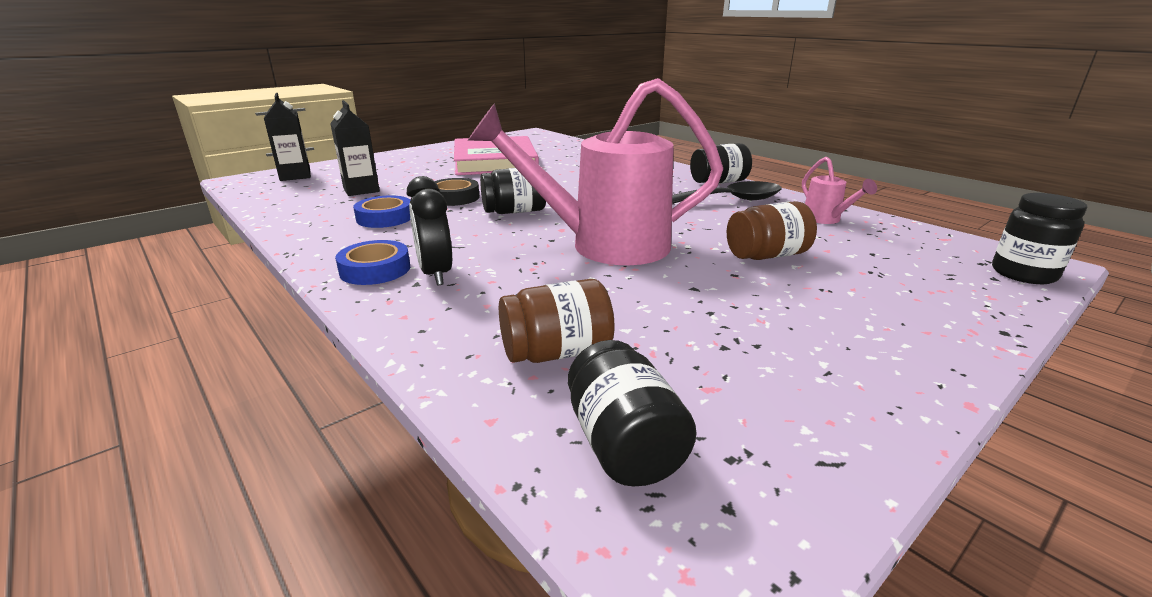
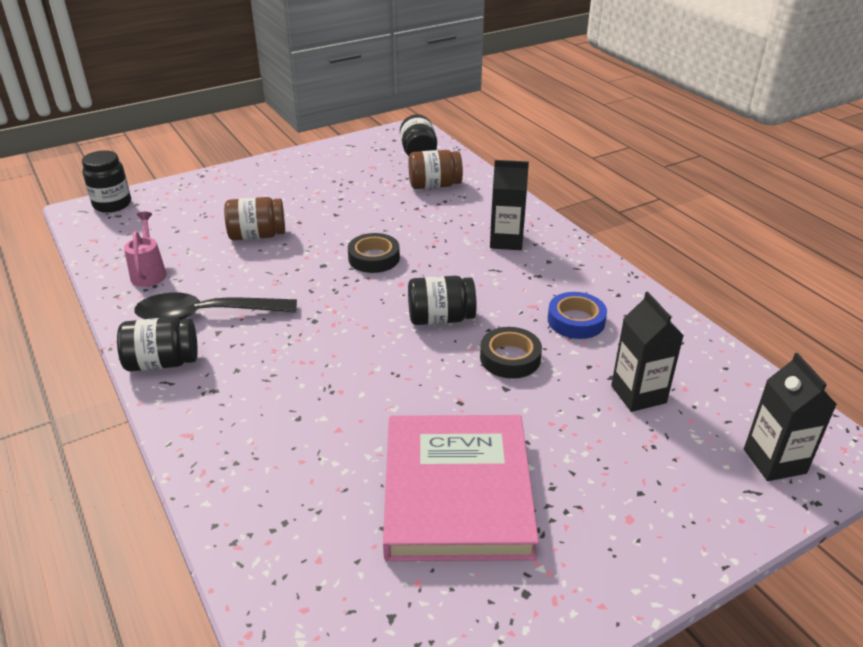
camera: 170 degrees left, 10 degrees up
(375, 269) = (552, 249): blue tape -> none
(435, 274) = (506, 241): black clock -> black carton
(603, 246) = (374, 258): pink watering can -> black tape

